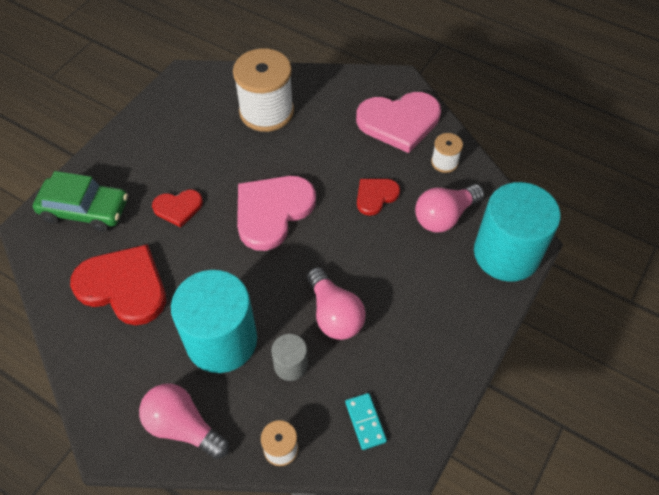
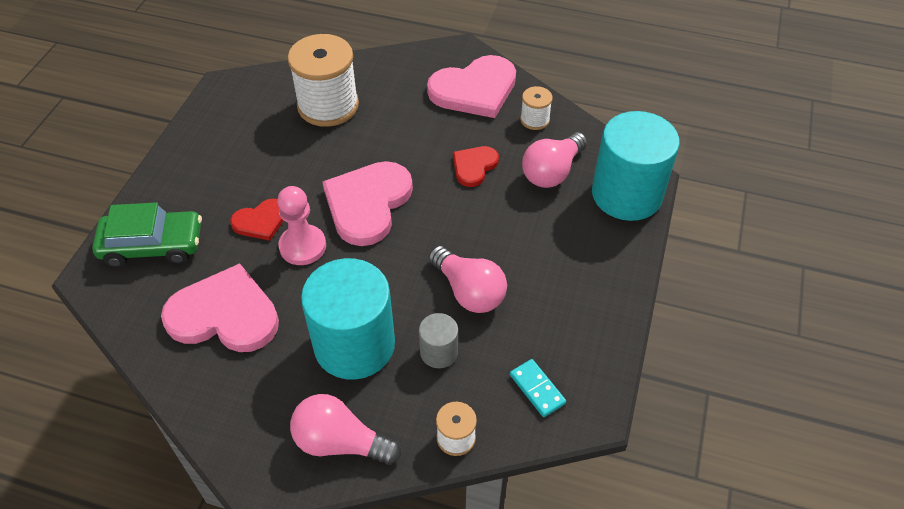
camera: 15 degrees left, 5 degrees down
(124, 286) = (224, 314): red heart -> pink heart
(206, 239) = (302, 246): none -> pink pawn

